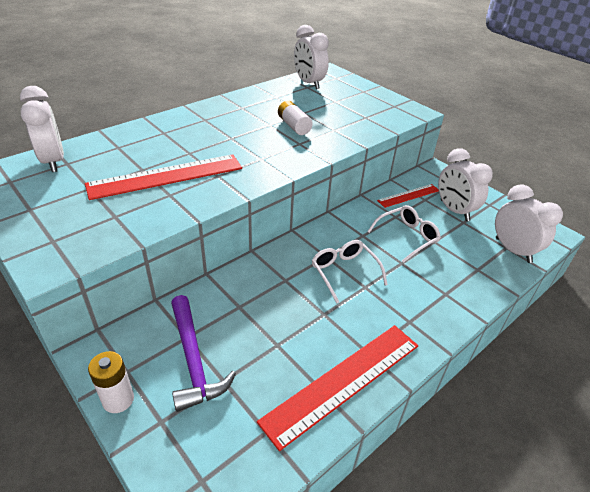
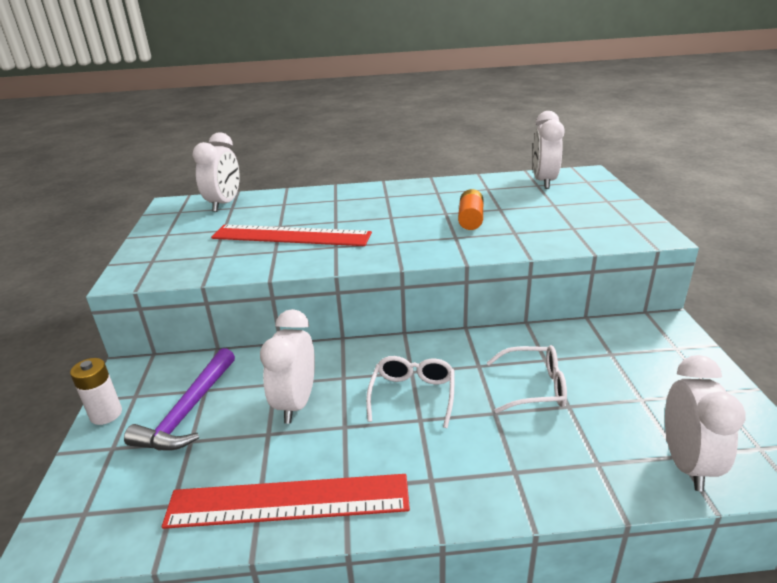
camera: 40 degrees right, 10 degrees down
(294, 126) = (470, 219): white battery -> orange battery
(408, 195) = (591, 342): red ruler -> none
(454, 210) = (642, 381): white clock -> white clock (296, 403)

